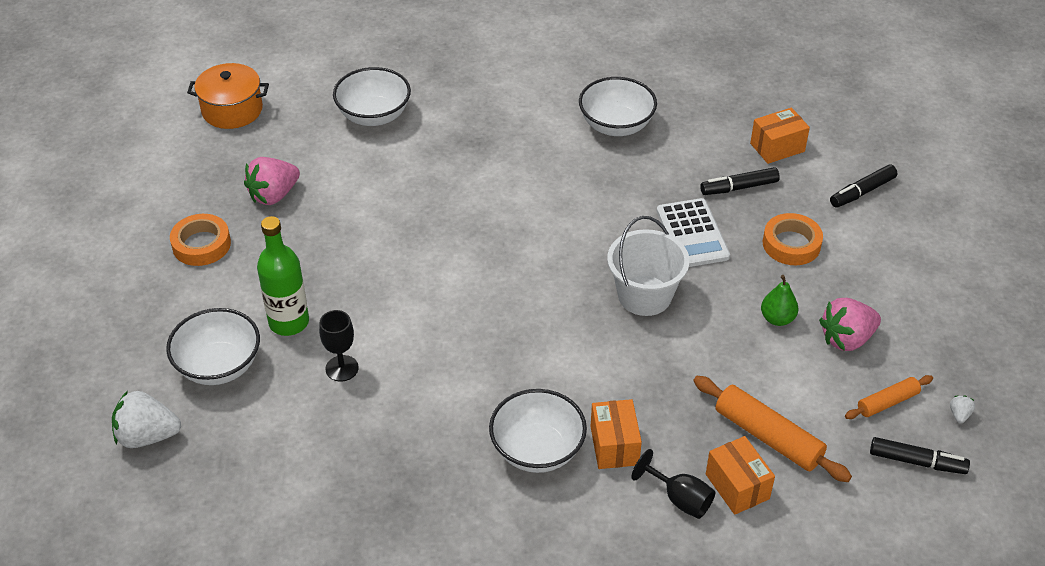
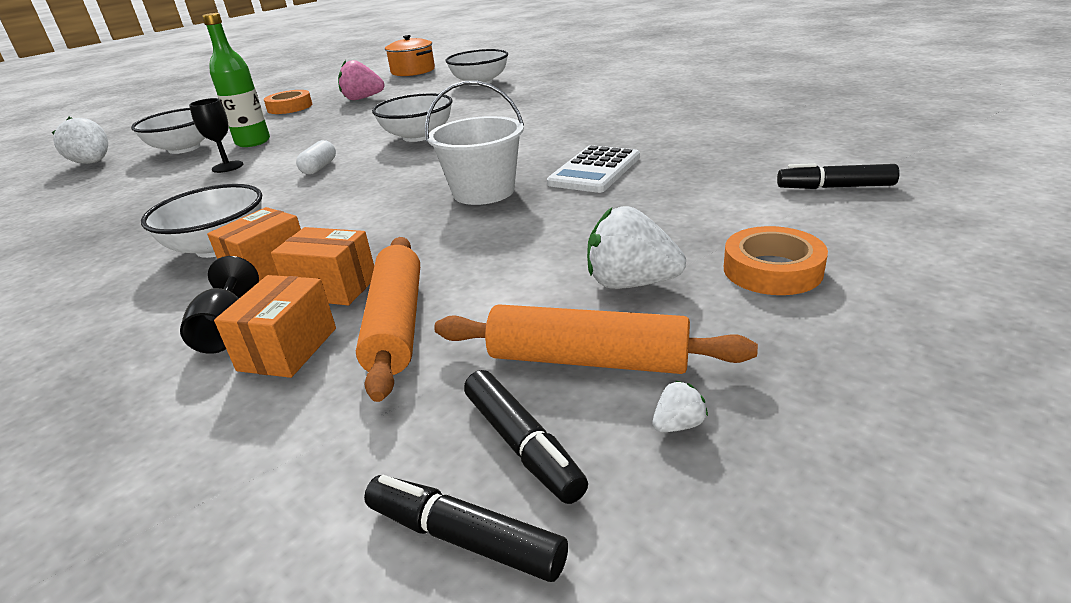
camera: 45 degrees right, 15 degrees down
(446, 328) = (319, 167): none -> white capsule
(616, 125) = (636, 109): white bowl -> white bowl (418, 136)
(739, 187) = (690, 156): black marker -> black marker (464, 538)
(777, 147) = (774, 143): orange box -> orange box (333, 288)
(777, 318) = (577, 242): green pear -> none
(791, 244) = (685, 200): orange tape -> orange tape (772, 270)
(846, 339) = (631, 283): pink strawberry -> white strawberry
(887, 402) = (587, 359): orange rolling pin -> orange rolling pin, size x1.70

